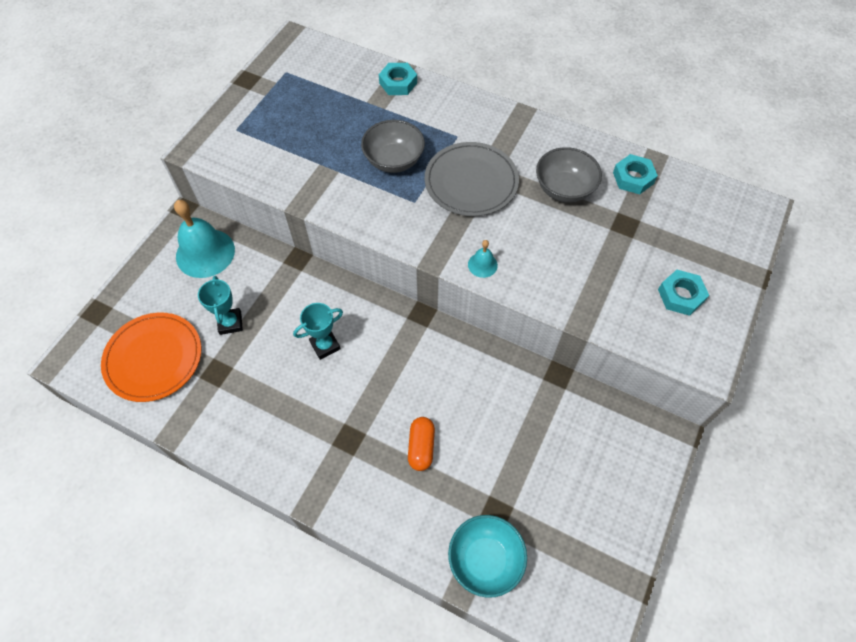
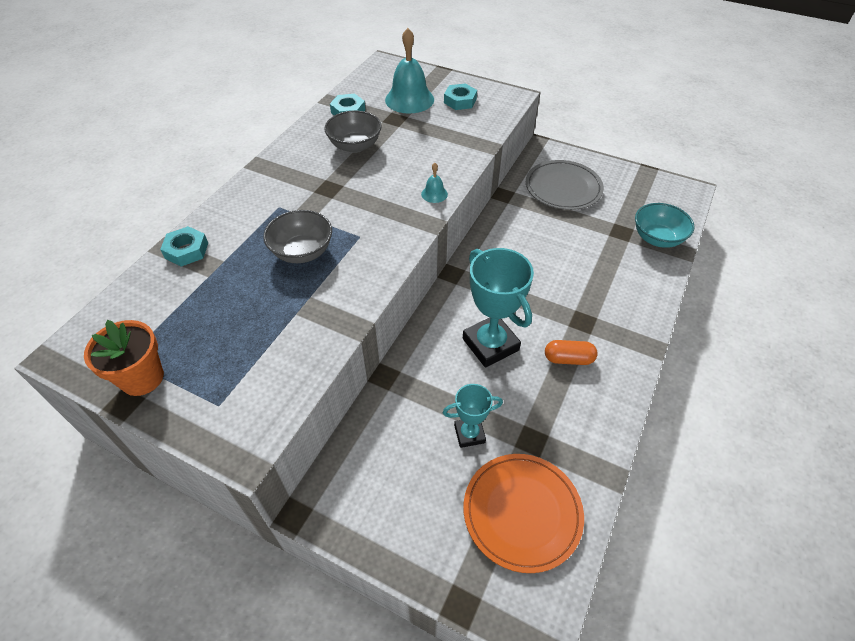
camera: 90 degrees left, 10 degrees down
(205, 253) = (370, 476): turquoise bell -> turquoise bell (409, 99)
(267, 84) = (142, 378): none -> orange flower pot
(325, 345) = (490, 344): turquoise trophy -> turquoise trophy, size x1.79
(421, 447) = (579, 273): orange capsule -> orange capsule (568, 359)
(471, 182) = (339, 198): grey plate -> grey plate (563, 188)

